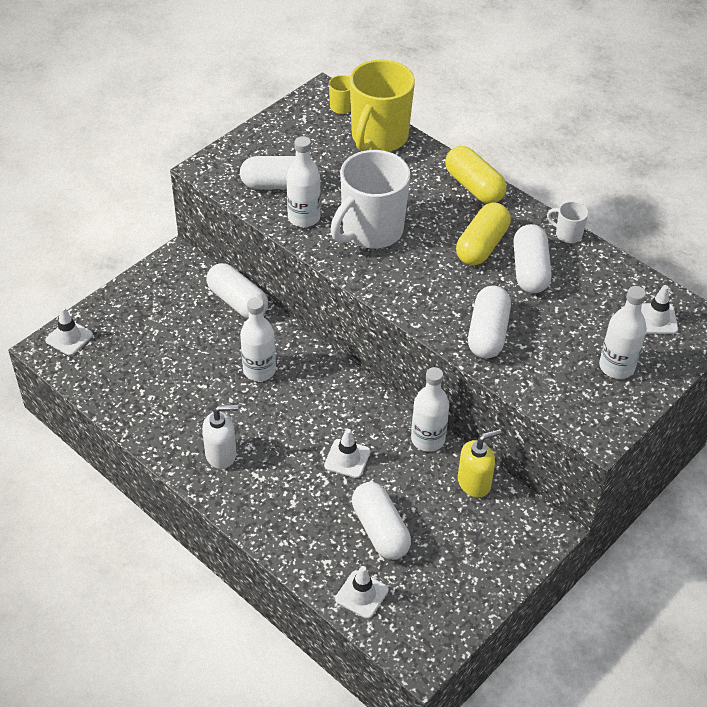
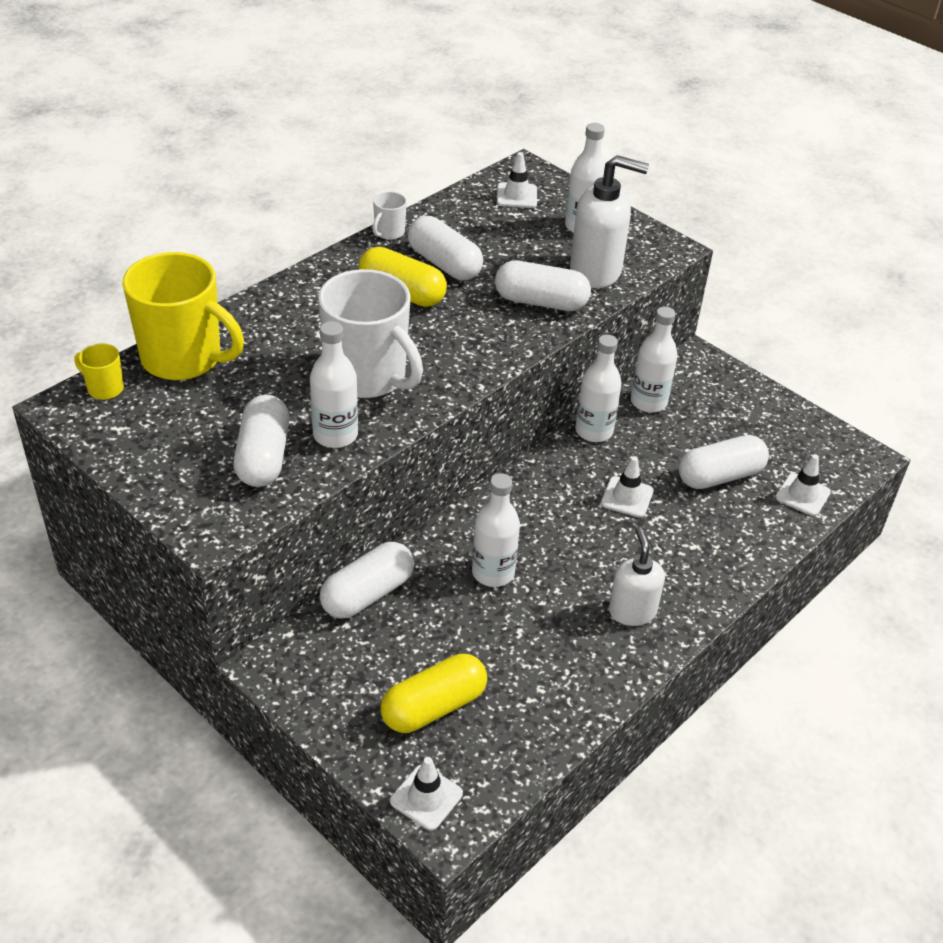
camera: 90 degrees left, 5 degrees down
(474, 186) = (297, 289): yellow capsule -> yellow capsule (433, 706)
(474, 483) = (648, 402): yellow soap dispenser -> white bottle
(530, 270) = (444, 264): white capsule -> white capsule turned 45 degrees clockwise
(543, 374) = (596, 271): none -> white soap dispenser

